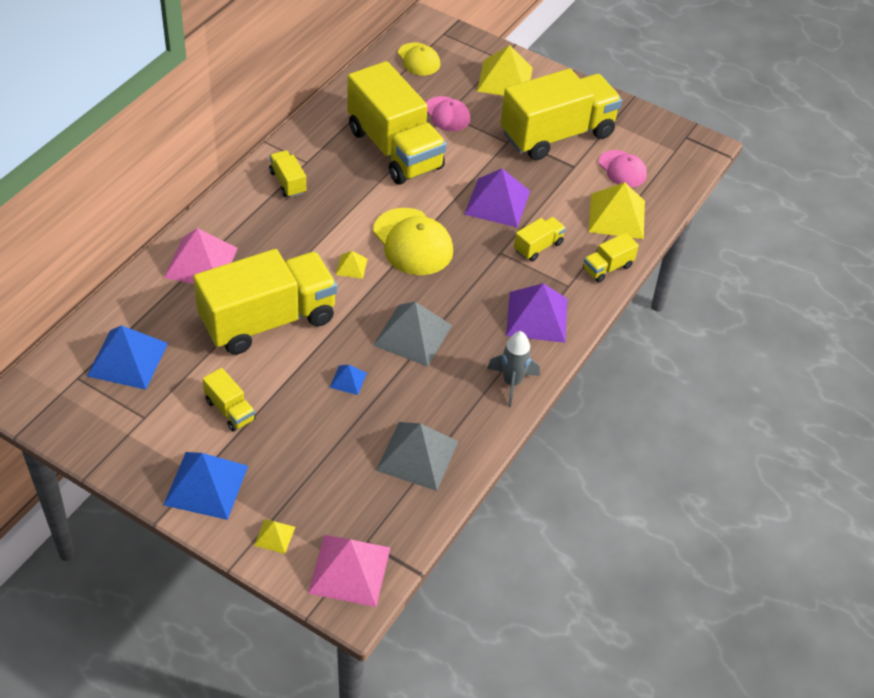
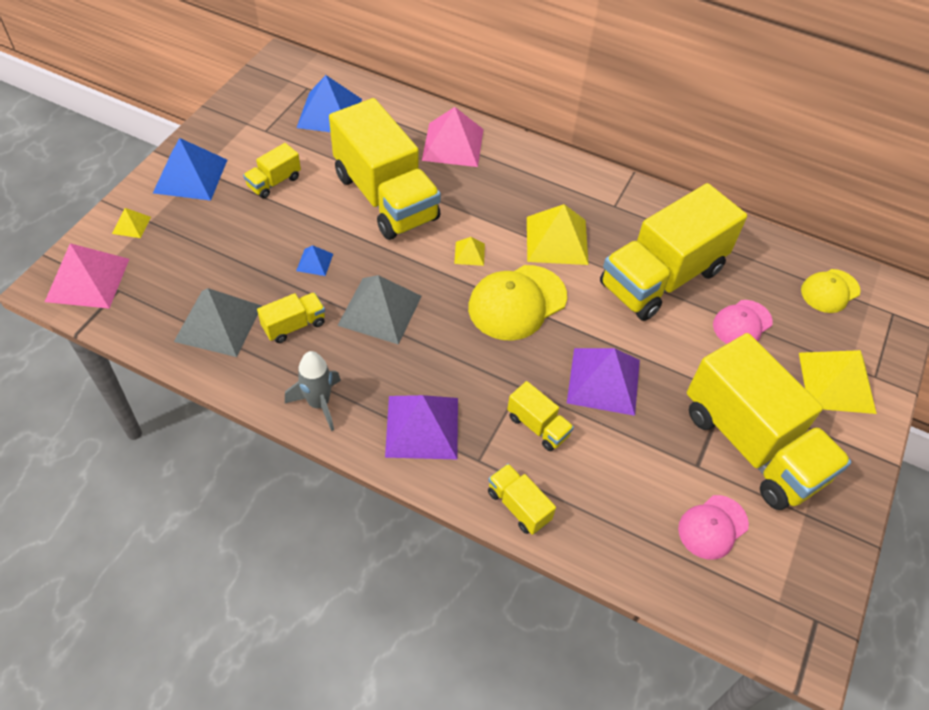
camera: 85 degrees right, 5 degrees up
(288, 182) = (579, 194): yellow truck -> yellow truck (294, 325)
(617, 216) = (617, 519): yellow pyramid -> yellow pyramid (556, 240)

